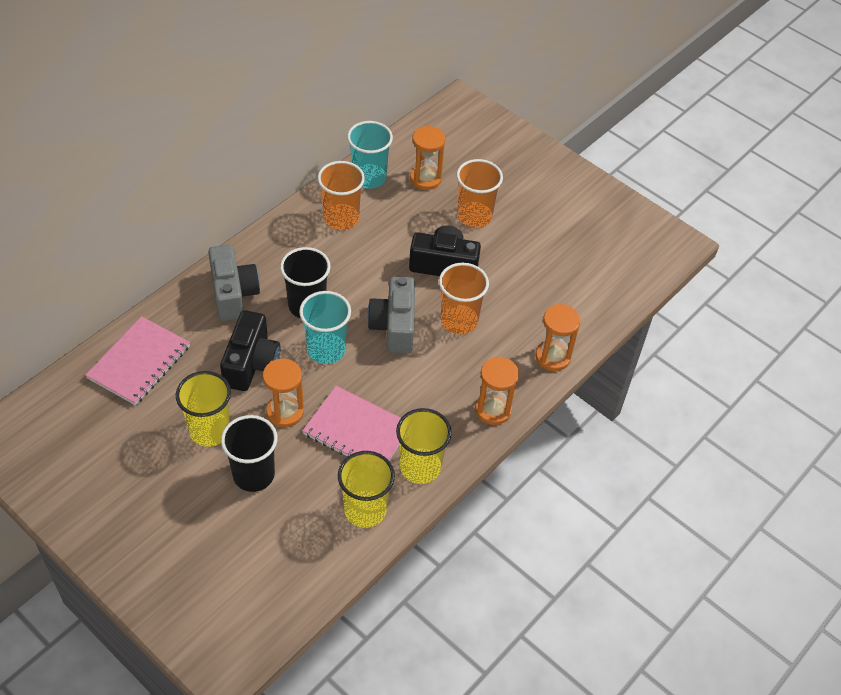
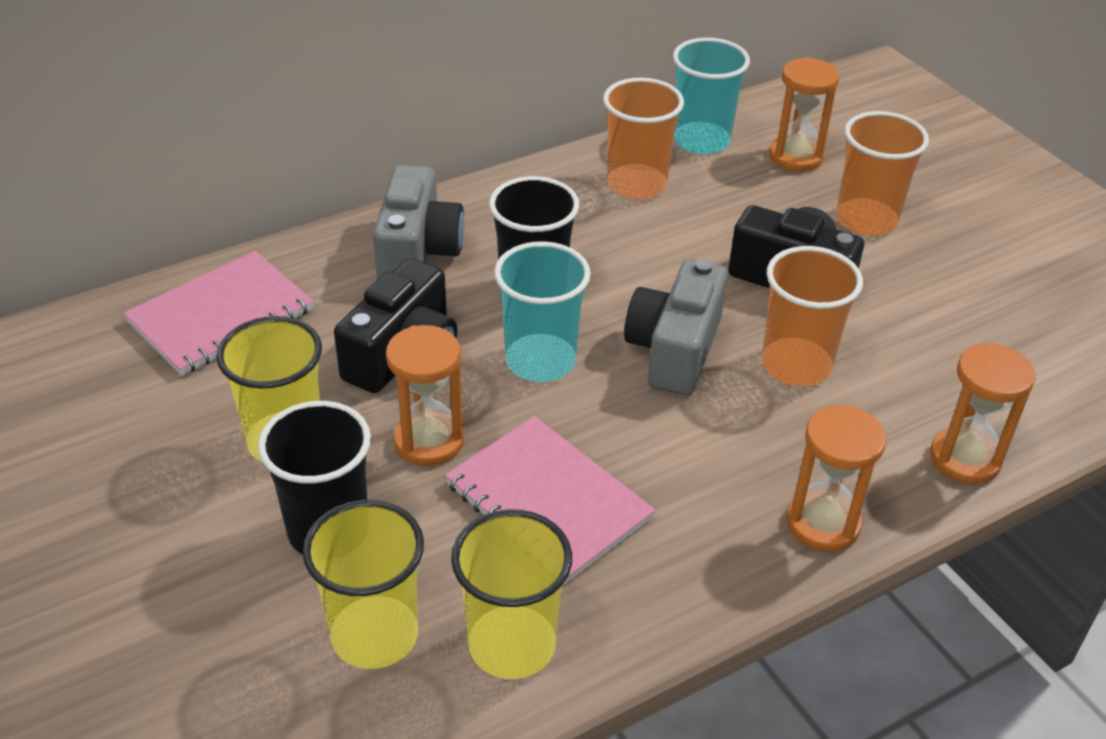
camera: 20 degrees right, 10 degrees down
(420, 467) = (647, 593): yellow cup -> yellow cup (374, 635)

